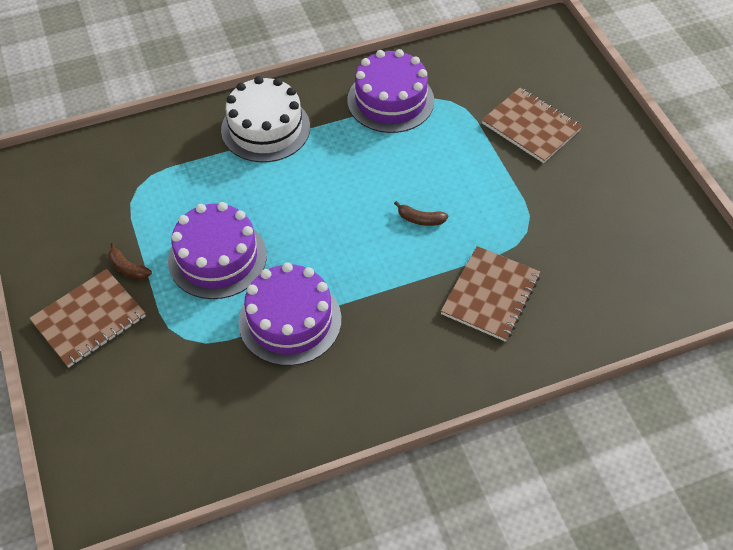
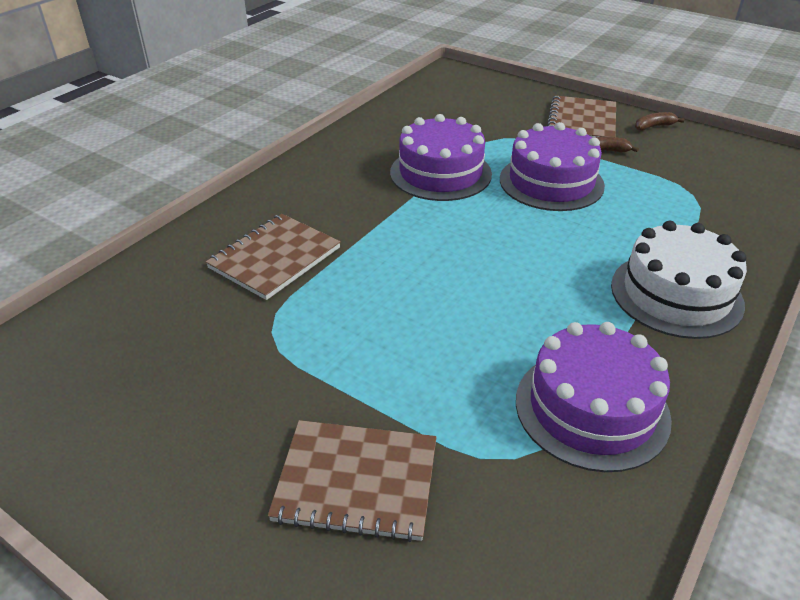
camera: 145 degrees right, 15 degrees down
(420, 219) = (405, 288): brown banana -> brown banana (654, 126)
(490, 295) = (274, 258): brown notebook -> brown notebook turned 45 degrees clockwise

